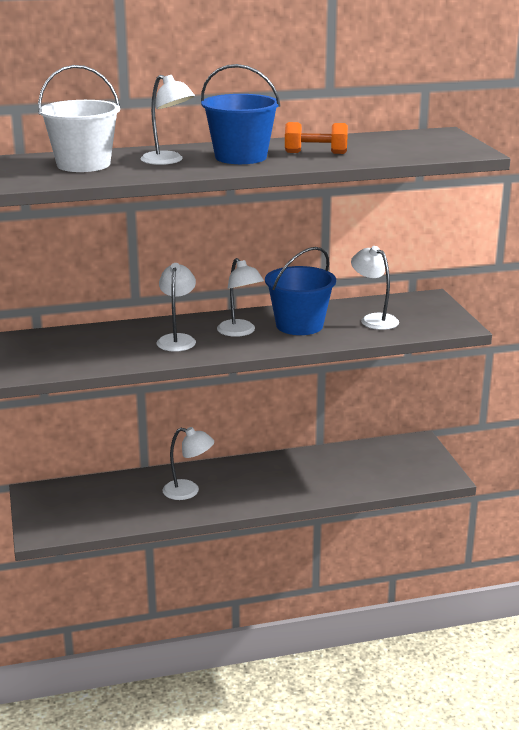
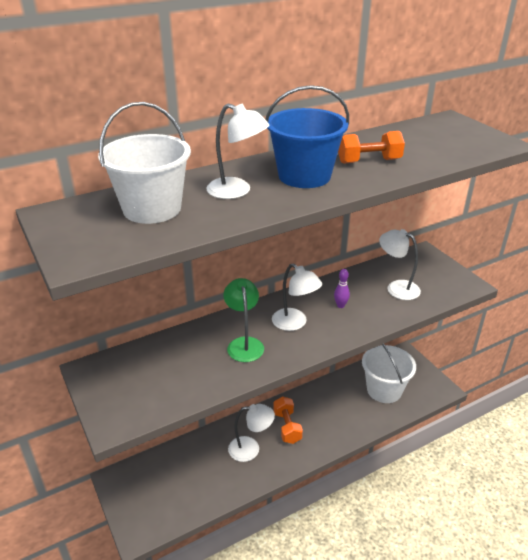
camera: 15 degrees left, 10 degrees up
(177, 339) = (244, 344): white lamp -> green lamp
(239, 480) = (287, 427): none -> orange dumbbell
(299, 325) = (340, 305): blue bucket -> purple bowling pin
(373, 467) = (384, 390): none -> white bucket

